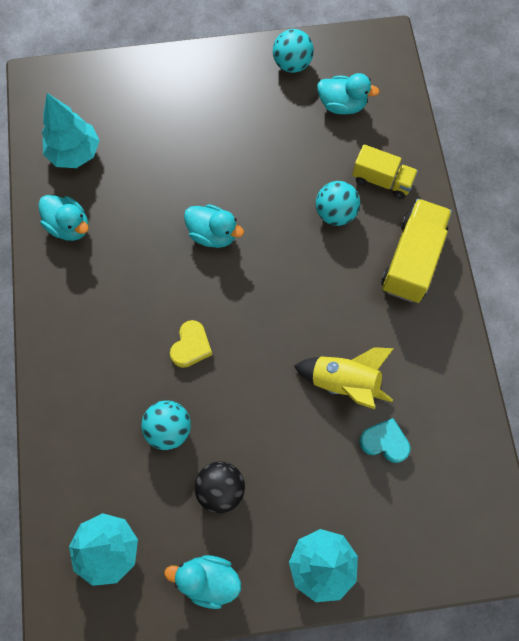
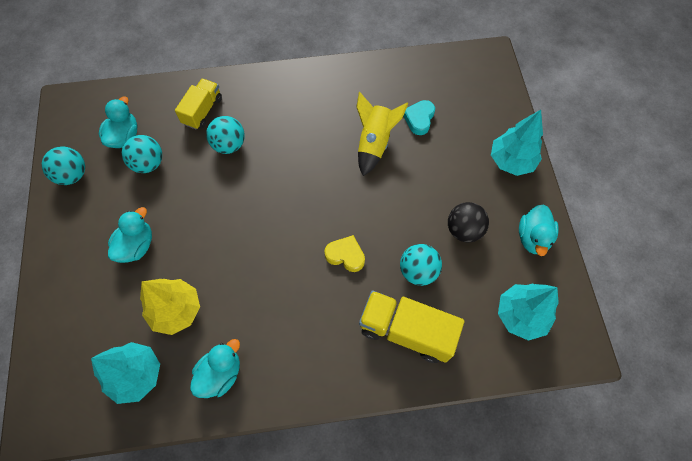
camera: 90 degrees left, 5 degrees down
(136, 180) = (176, 310): none -> yellow tree
(213, 234) = (240, 240): turquoise duck -> turquoise duck (136, 246)
(308, 133) = (148, 163): none -> turquoise ball
(412, 260) = (275, 94): yellow truck -> yellow truck (406, 331)

